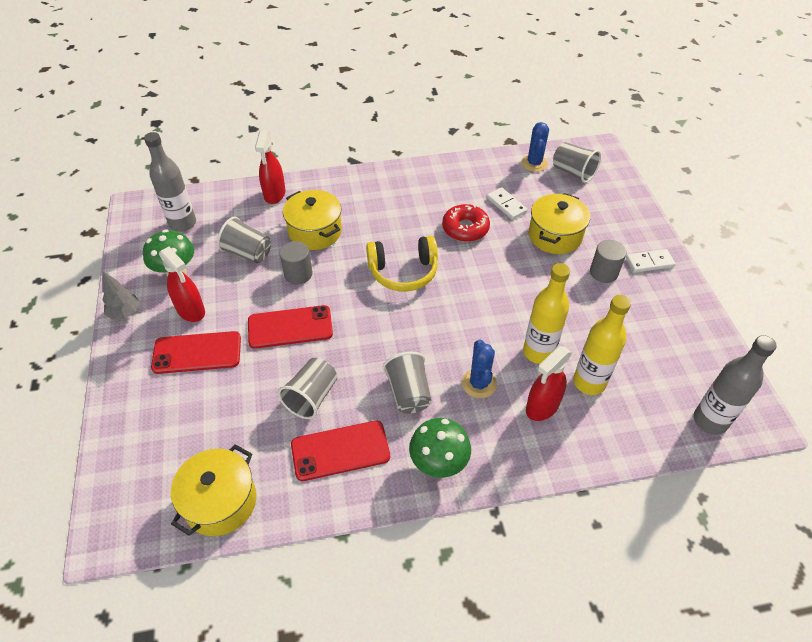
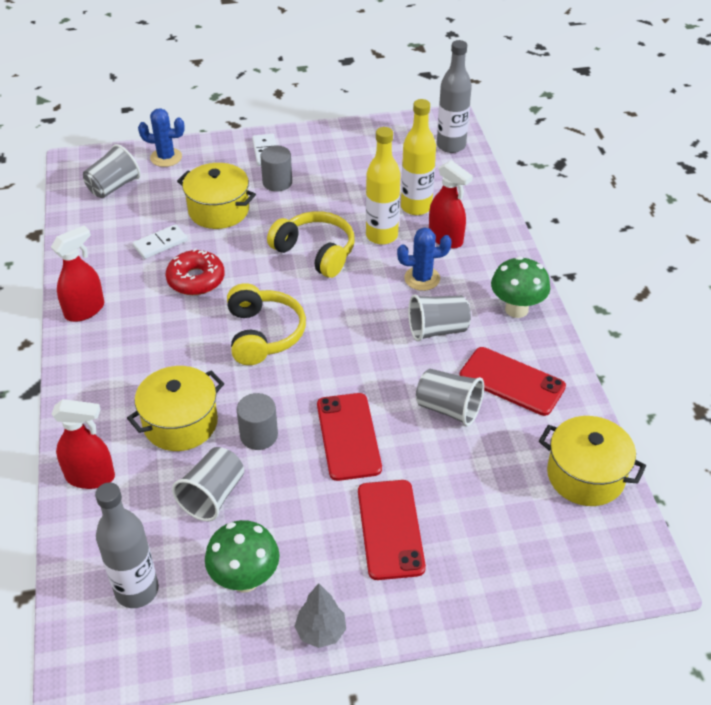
camera: 90 degrees left, 5 degrees down
(191, 310) = (318, 548): red spray bottle -> red spray bottle (85, 310)
(340, 451) = (512, 381): red phone -> red phone turned 45 degrees counterclockwise
(507, 302) = (315, 252): none -> yellow headphones
(534, 163) = (88, 215): blue cactus -> blue cactus (166, 157)

